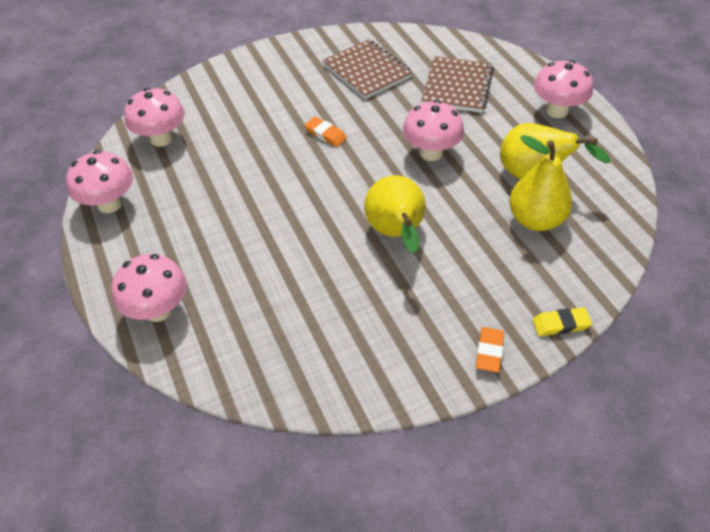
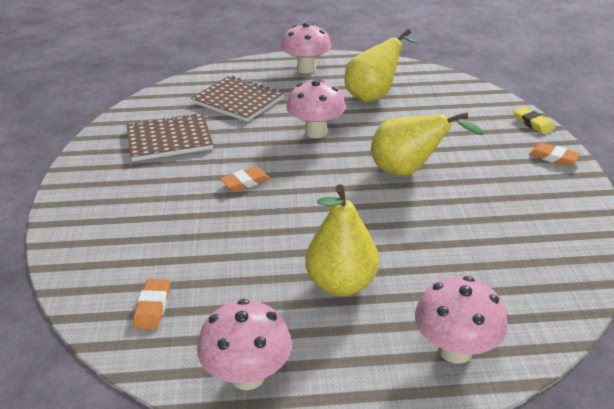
camera: 70 degrees left, 15 degrees down
(161, 139) = (152, 307): pink mushroom -> orange eraser
(535, 220) = (423, 107): yellow pear -> yellow pear (341, 284)
(560, 324) = (532, 123): yellow eraser -> yellow eraser turned 45 degrees counterclockwise

